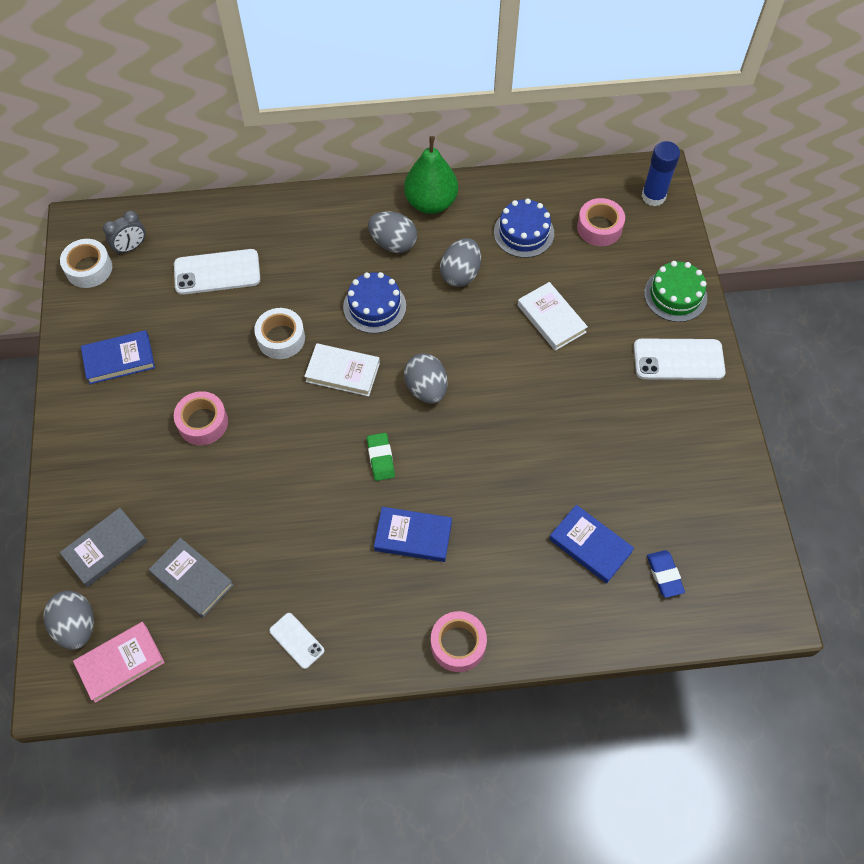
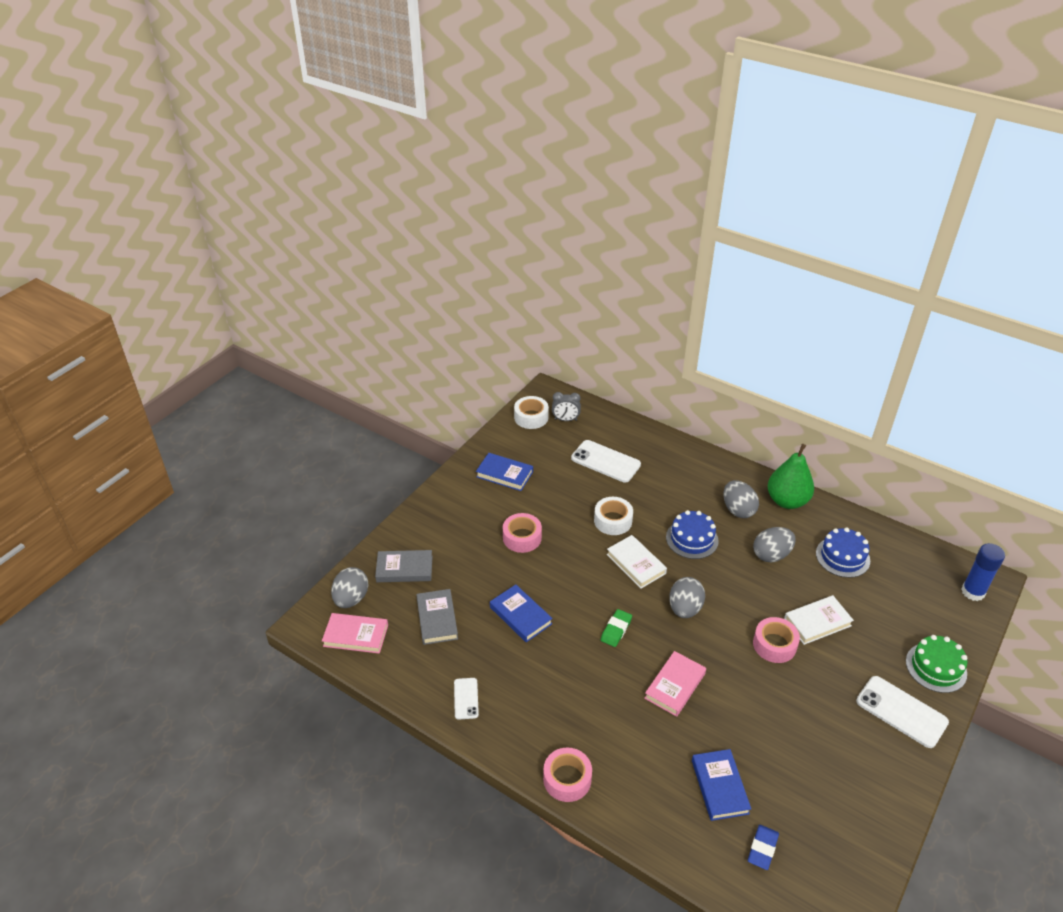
camera: 40 degrees right, 20 degrees down
(413, 536) = (596, 691): blue book -> blue book (520, 615)
(479, 476) = (675, 686): none -> pink book
(551, 319) = (817, 622): white book -> white book turned 60 degrees clockwise
(599, 227) = (908, 587): pink tape -> pink tape (774, 645)

